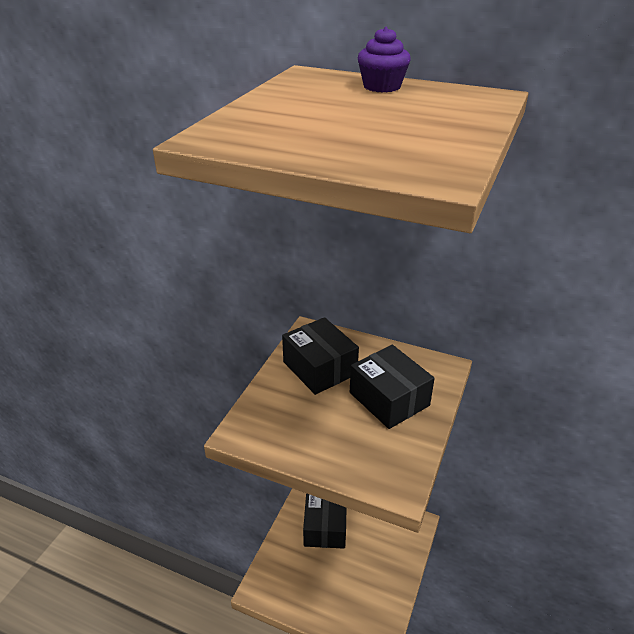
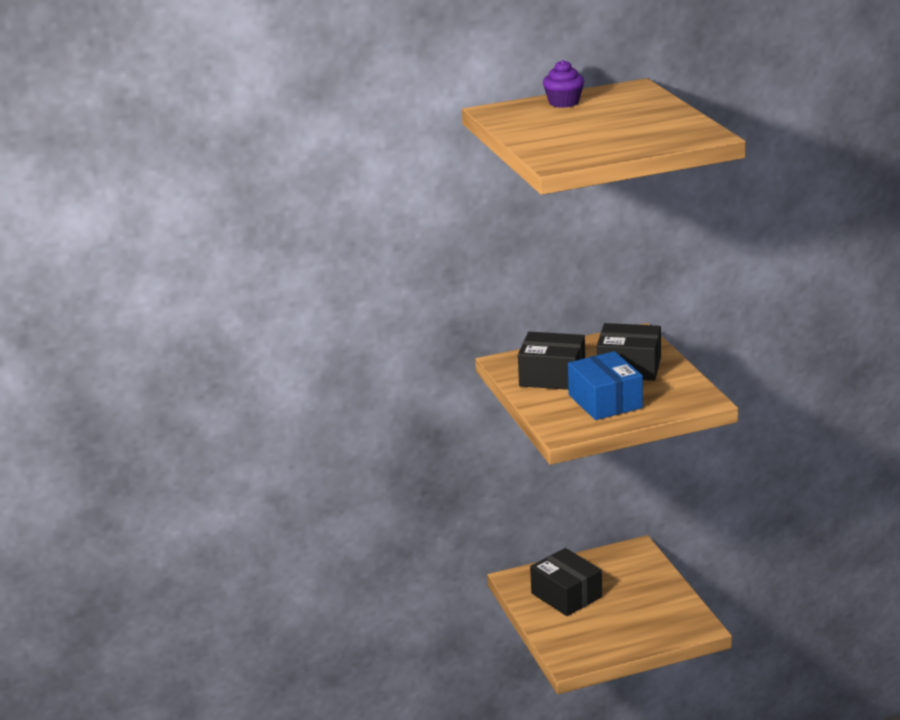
camera: 40 degrees left, 10 degrees down
(317, 423) = (605, 401): none -> blue box

